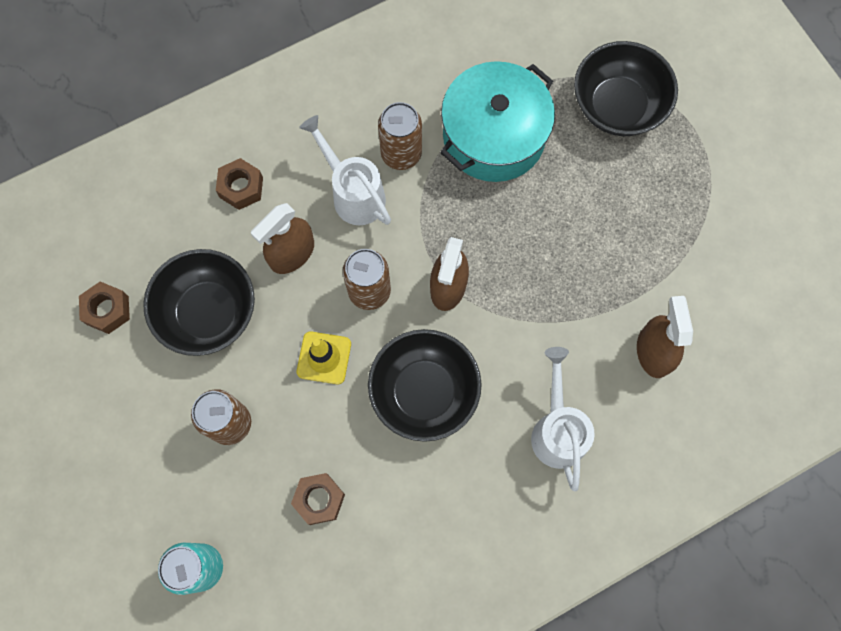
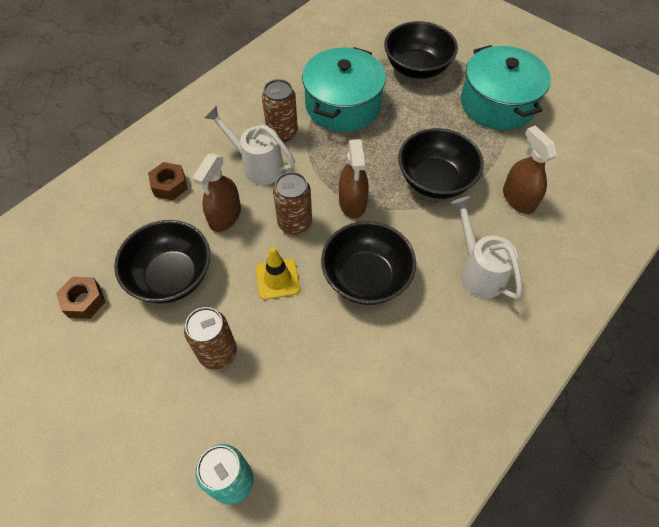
camera: 20 degrees left, 15 degrees down
(319, 499) = (315, 386): brown nut -> none
(562, 289) = (435, 180): none -> black bowl
(698, 200) = (497, 103): none -> turquoise pot

